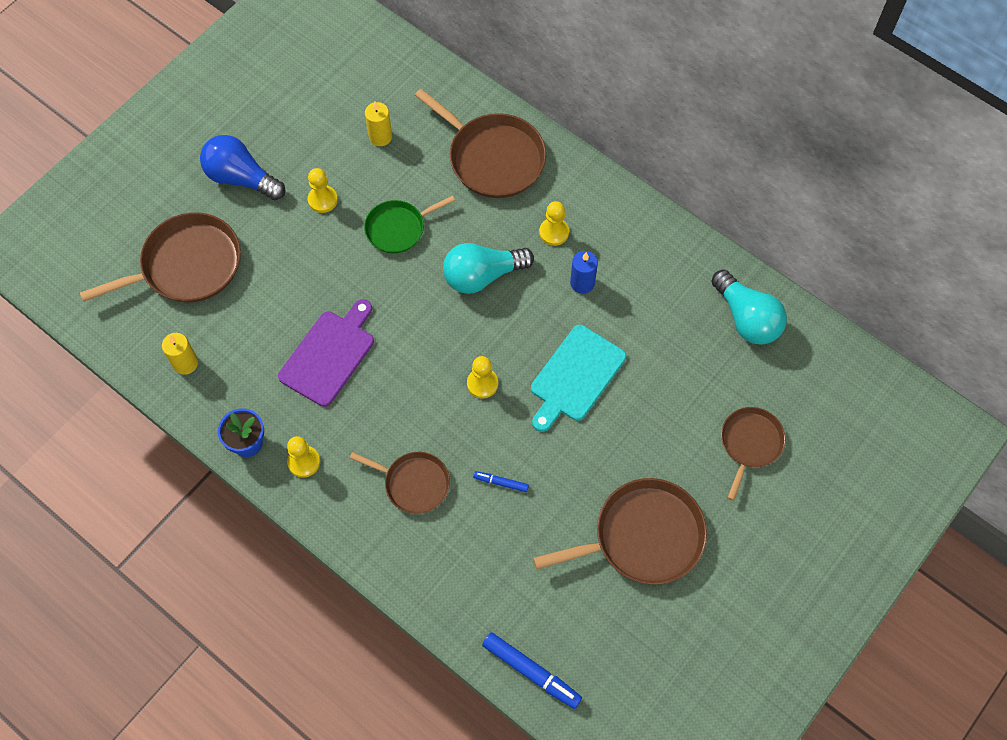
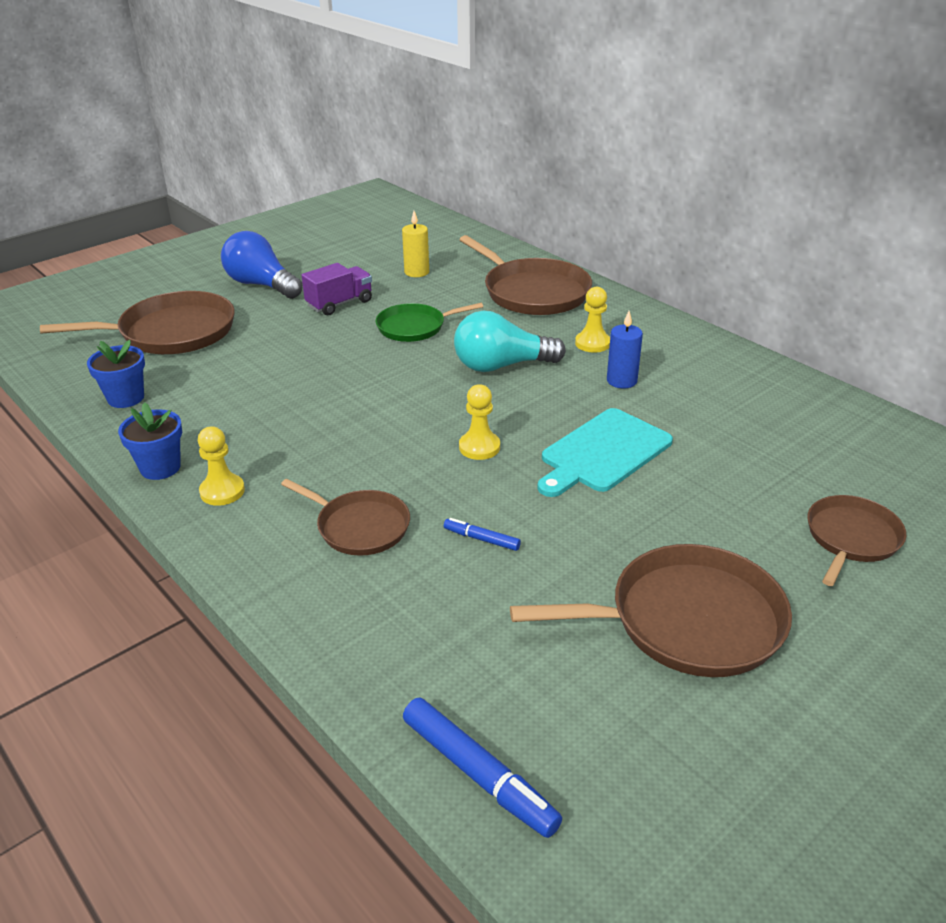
camera: 10 degrees right, 30 degrees down
(185, 363) = (126, 398): yellow candle -> blue flower pot
(322, 200) = (339, 304): yellow pawn -> purple truck
(329, 355) = (297, 407): purple cutting board -> none
(746, 318) = (834, 425): turquoise light bulb -> none

